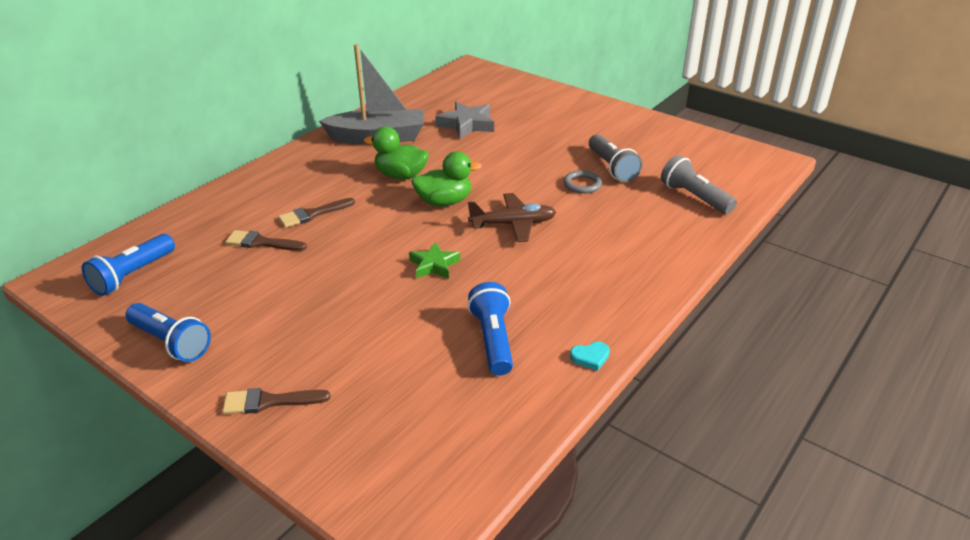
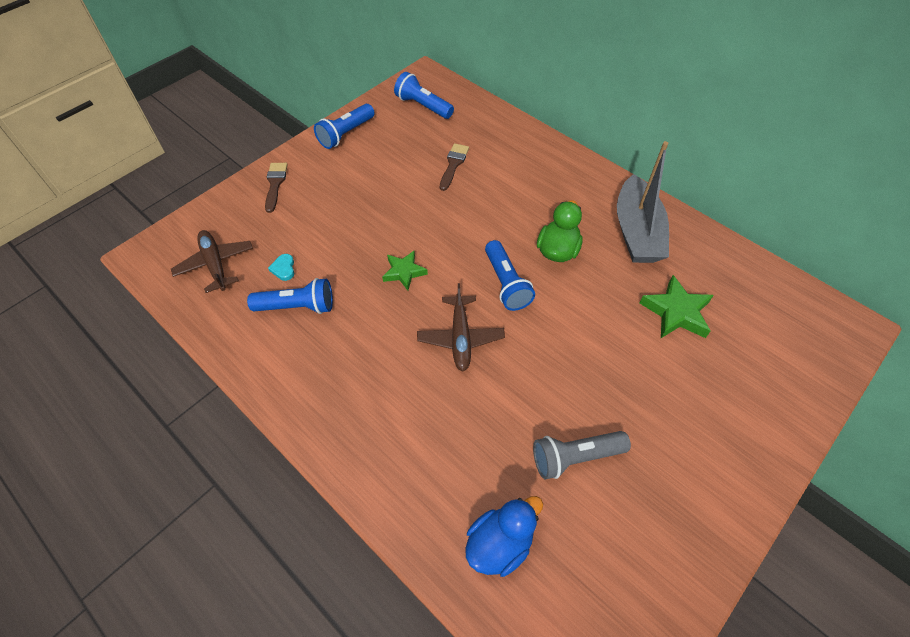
camera: 95 degrees right, 20 degrees up
(313, 214) = (492, 191): brown brush -> none
(431, 434) = (215, 264): none -> brown plane
(444, 202) = (506, 283): green duck -> blue flashlight
(467, 124) = (676, 312): grey star -> green star
(582, 184) = (535, 415): grey ring -> none
(590, 357) = (256, 372): turquoise heart -> turquoise heart (283, 268)
(694, 197) = (499, 543): grey flashlight -> blue duck

